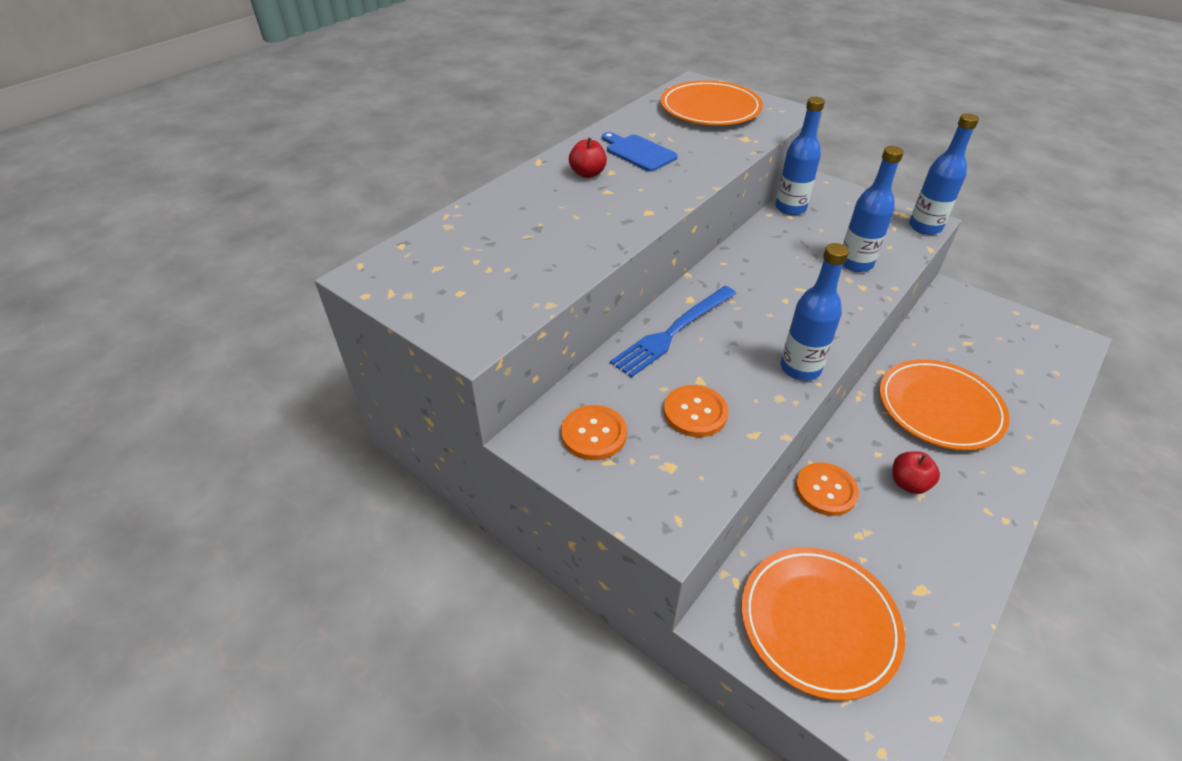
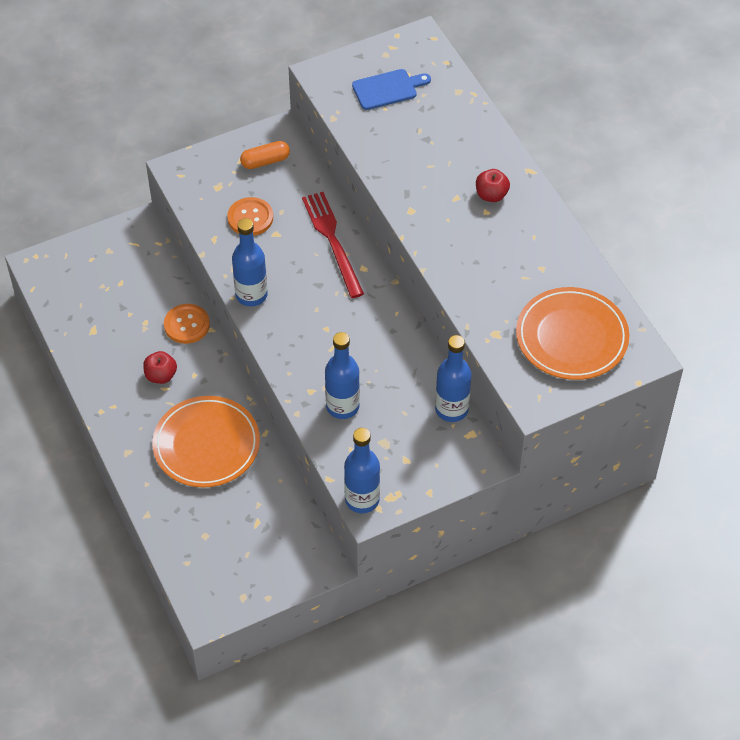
camera: 115 degrees right, 10 degrees up
(593, 434) = (265, 161): orange button -> orange capsule
(638, 152) = (510, 243): blue cutting board -> blue cutting board (387, 89)
(673, 332) = (332, 241): blue fork -> red fork
(818, 623) = (110, 268): orange plate -> none

